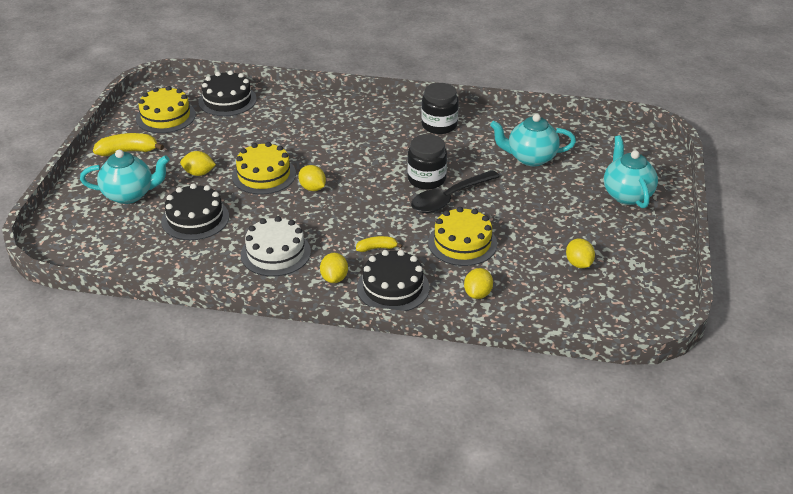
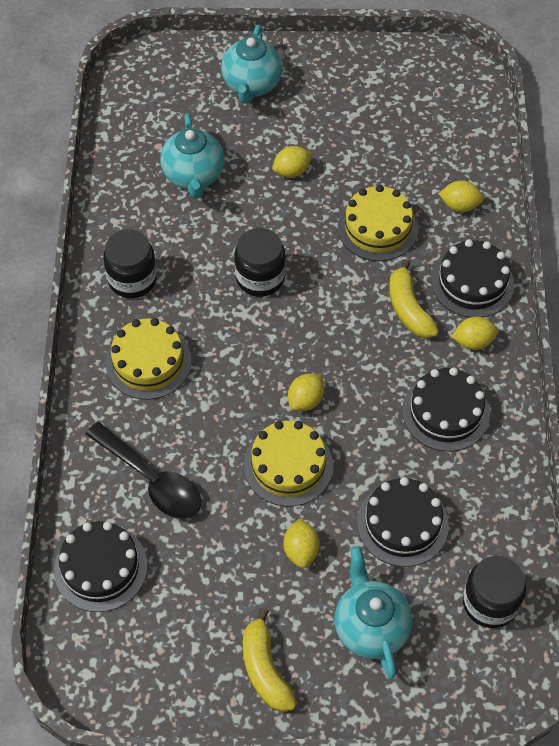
camera: 100 degrees left, 20 degrees up
(115, 250) = (490, 602): none -> black jar
(165, 116) = (160, 646): yellow cake -> yellow cake (148, 362)
(275, 253) = (445, 412): white cake -> black cake
(377, 248) = (408, 309): yellow banana -> yellow banana, size x1.67
(449, 198) = (295, 249): black spoon -> black spoon (151, 479)
(578, 264) = (386, 123): yellow lemon -> yellow lemon (292, 171)
(627, 195) = (252, 85): turquoise teapot -> turquoise teapot turned 60 degrees counterclockwise

